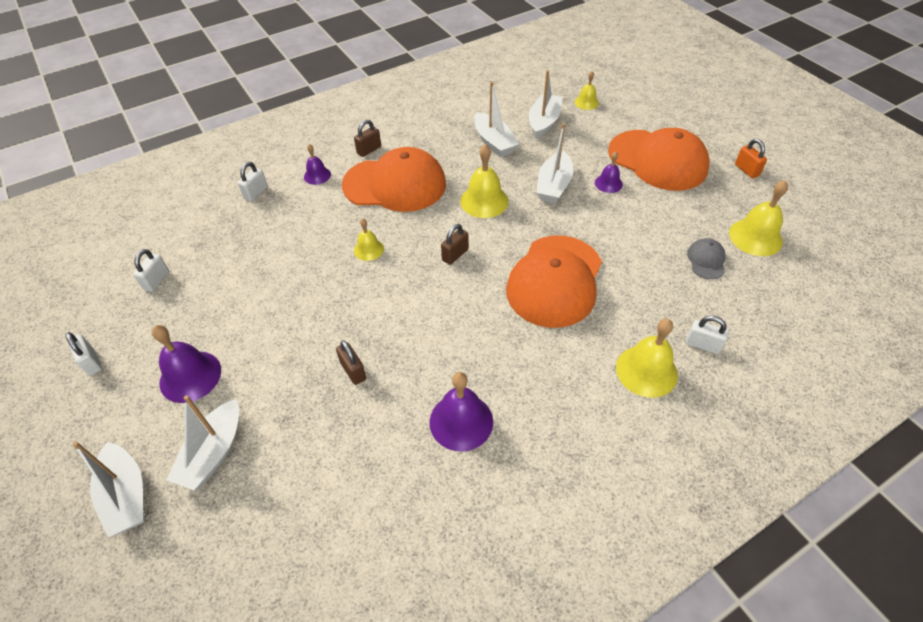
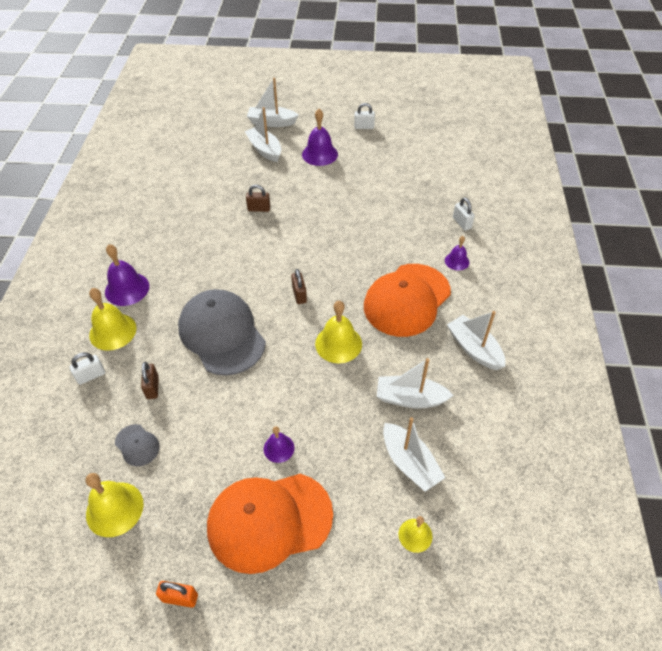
camera: 125 degrees right, 0 degrees up
(156, 280) = (407, 159): white padlock -> none
(368, 249) = (348, 254): yellow bell -> none
(369, 150) = (467, 305): brown padlock -> brown padlock (152, 387)
(461, 421) = (182, 234): purple bell -> purple bell (127, 289)
(553, 186) = (313, 403): white boat -> white boat (474, 349)
(555, 281) = (222, 334): orange cap -> grey cap

